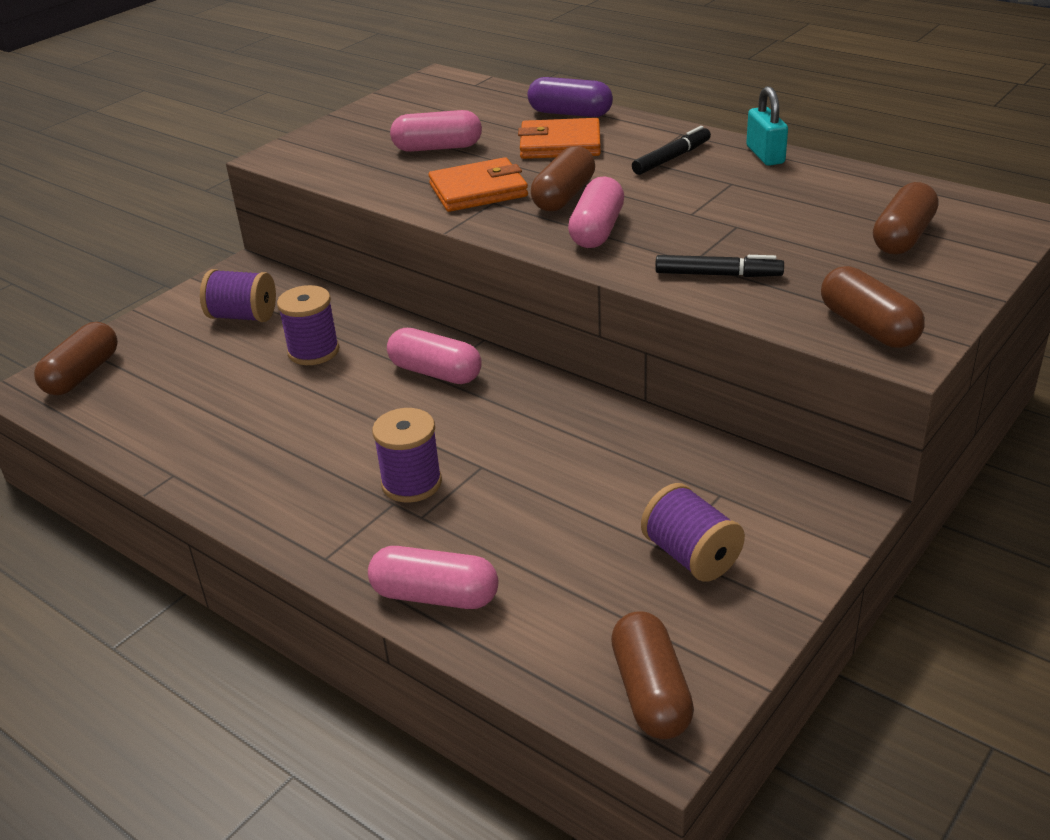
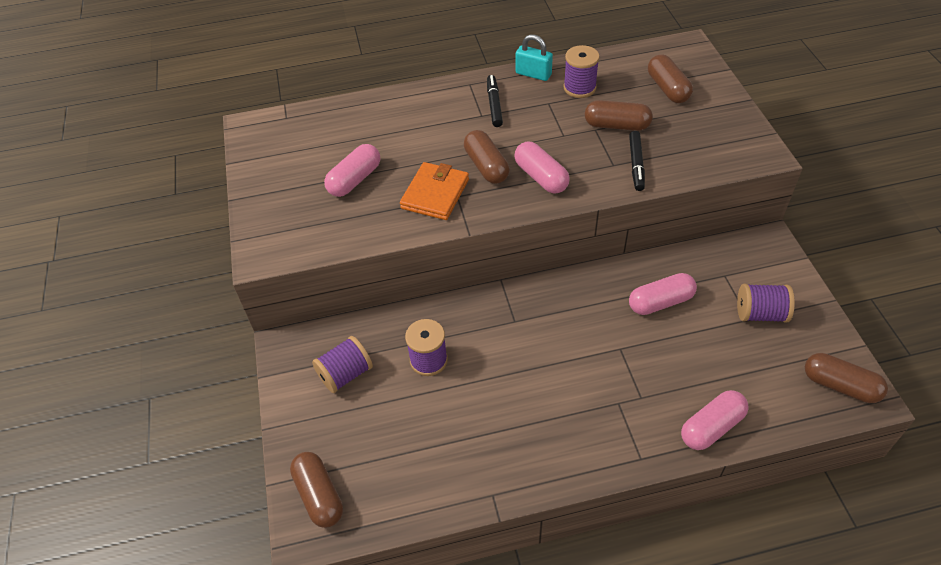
camera: 50 degrees left, 15 degrees up
(411, 483) = (608, 385): purple spool -> purple spool (579, 88)
(435, 372) = (512, 318): pink capsule -> pink capsule (660, 302)
(560, 144) = (420, 132): orange wallet -> none
(570, 113) = (386, 106): purple capsule -> none
(718, 274) = (636, 164): black marker -> black marker turned 135 degrees clockwise
(868, 327) = (733, 150): brown capsule -> brown capsule (617, 125)

